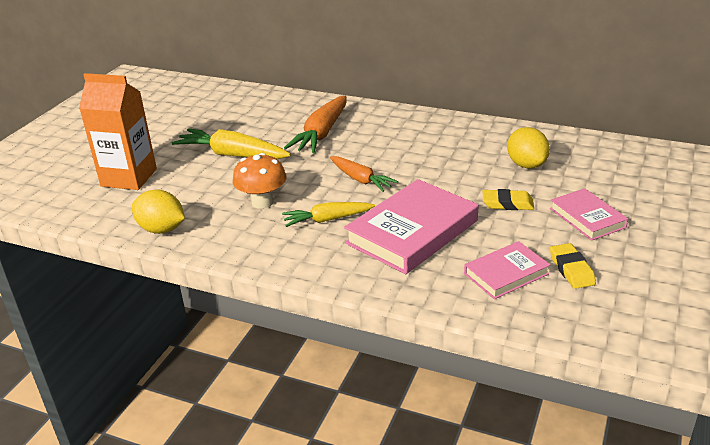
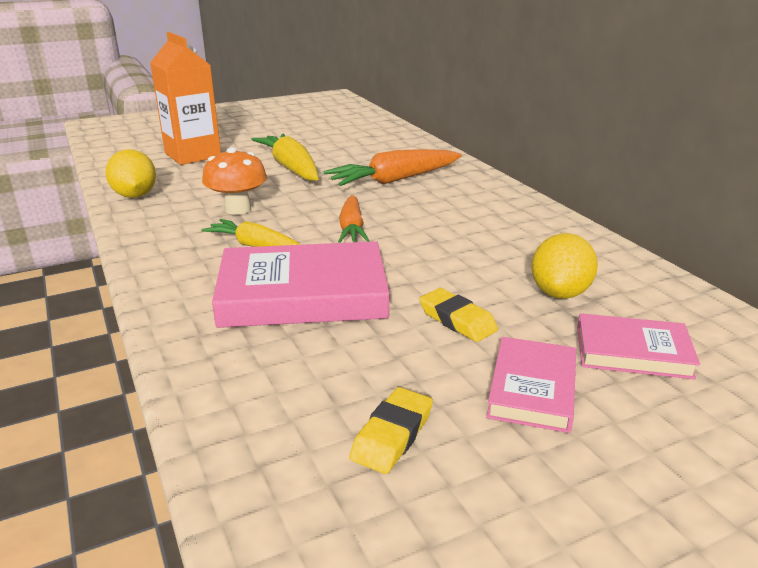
camera: 40 degrees right, 5 degrees down
(506, 274) = (308, 389): pink book -> pink book (632, 352)

